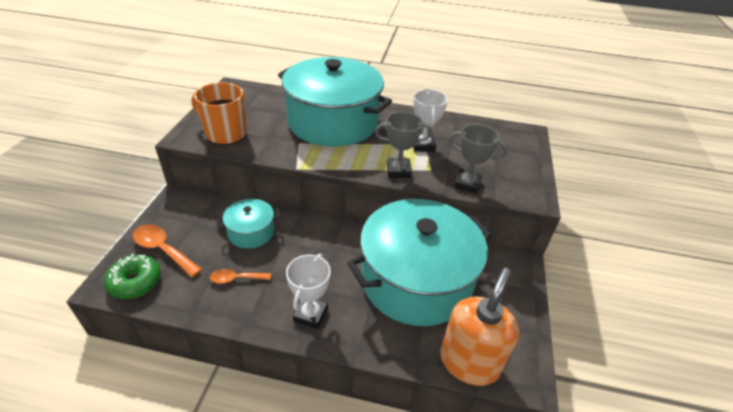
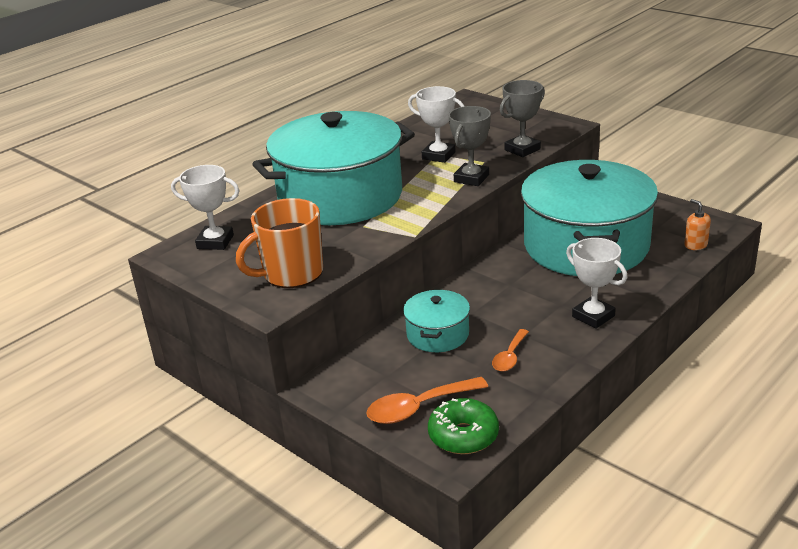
camera: 55 degrees left, 10 degrees down
(252, 96) = (215, 242): none -> white trophy
(469, 362) = (695, 245): orange soap dispenser -> orange soap dispenser, size x0.42

